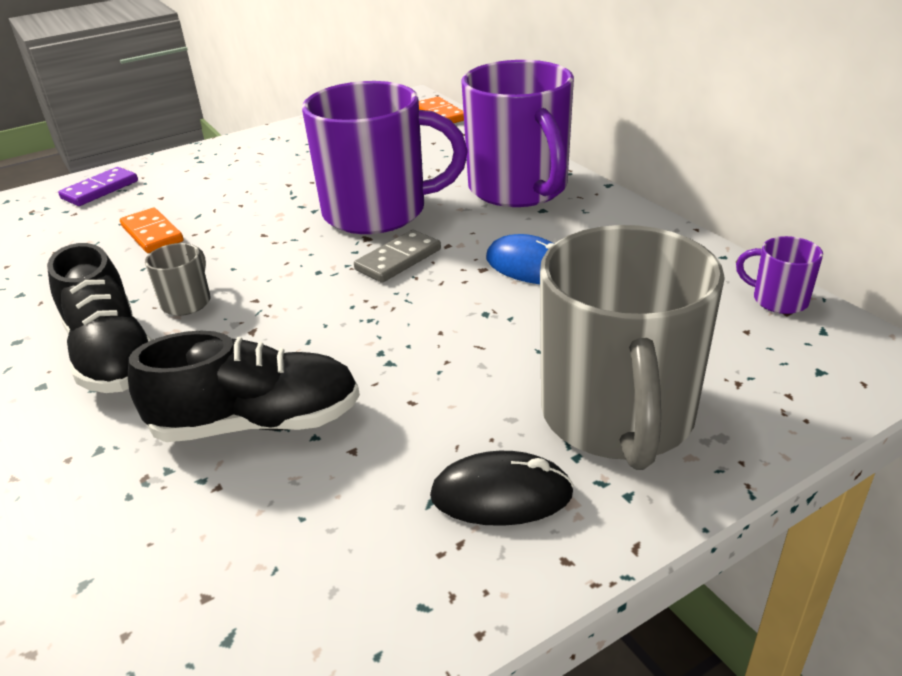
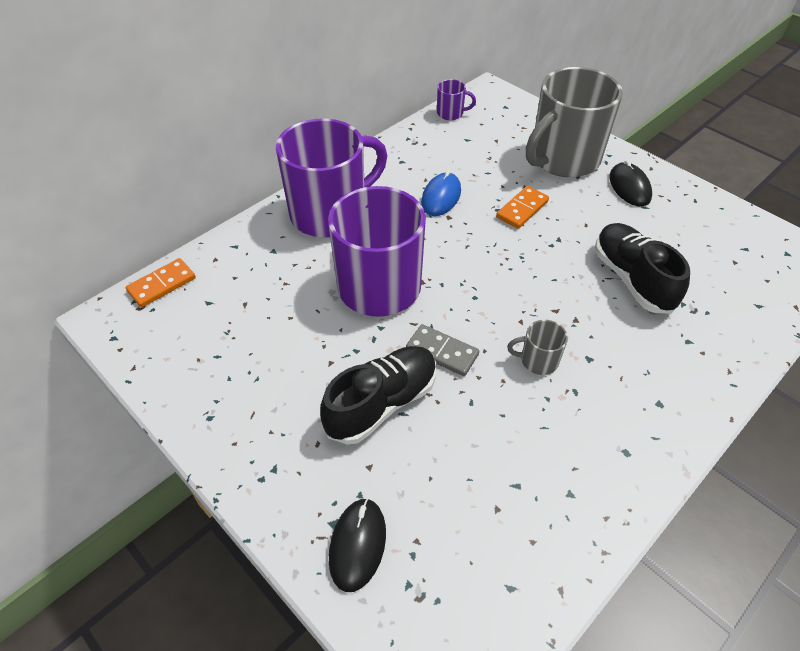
camera: 105 degrees left, 15 degrees up
(100, 190) = (357, 545): purple domino -> black mouse
(112, 355) = (613, 377): black shoe -> black shoe (382, 403)
(152, 234) = (445, 436): orange domino -> orange domino (522, 209)
(398, 259) = (448, 258): grey domino -> grey domino (442, 352)
(617, 416) = (563, 159): grey mug -> grey mug turned 150 degrees clockwise
(778, 300) = (450, 113): purple mug -> purple mug turned 105 degrees counterclockwise

